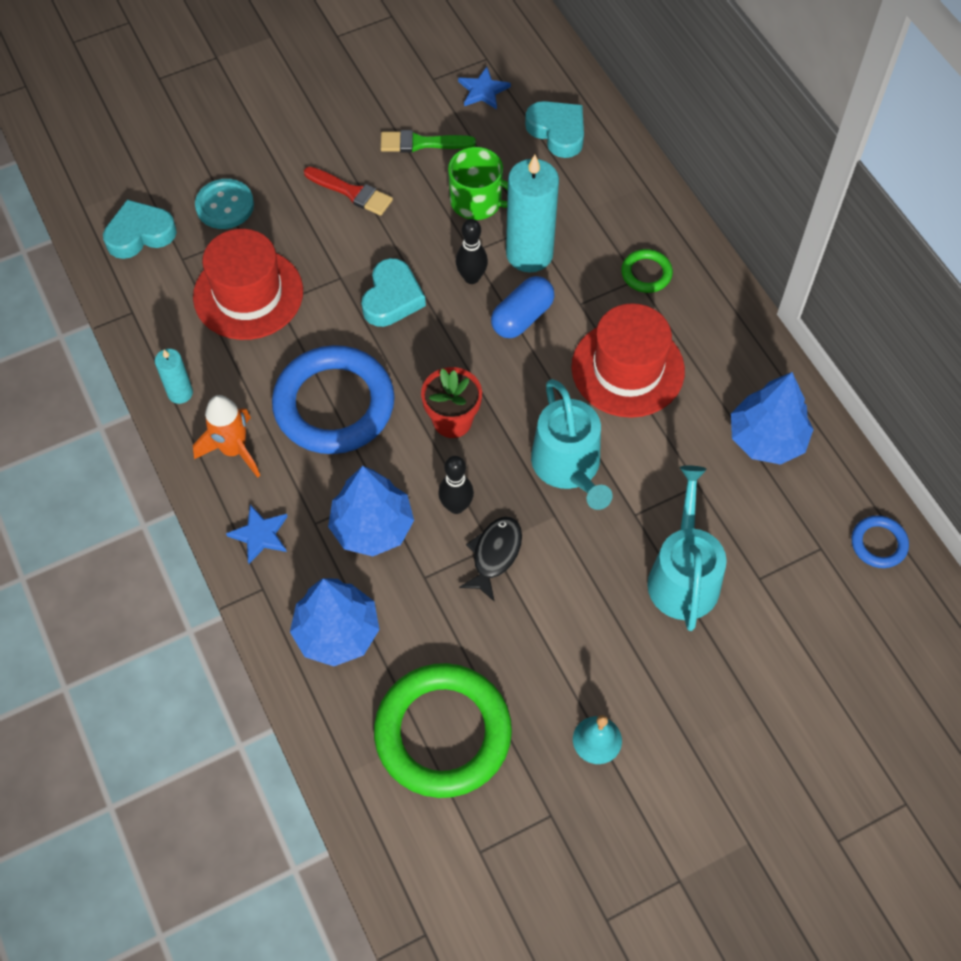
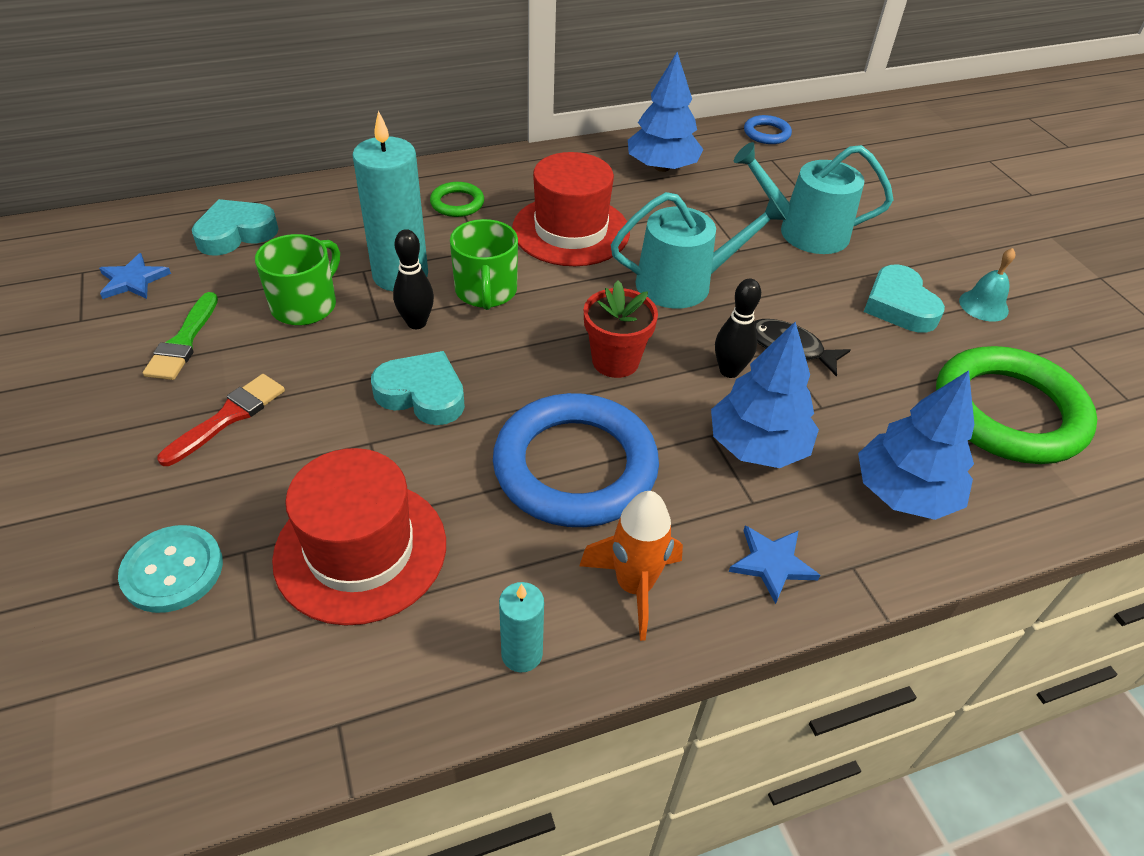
camera: 85 degrees left, 15 degrees down
(140, 234) = (170, 704): turquoise heart -> turquoise heart (899, 306)
(522, 317) = (486, 291): blue capsule -> green mug

